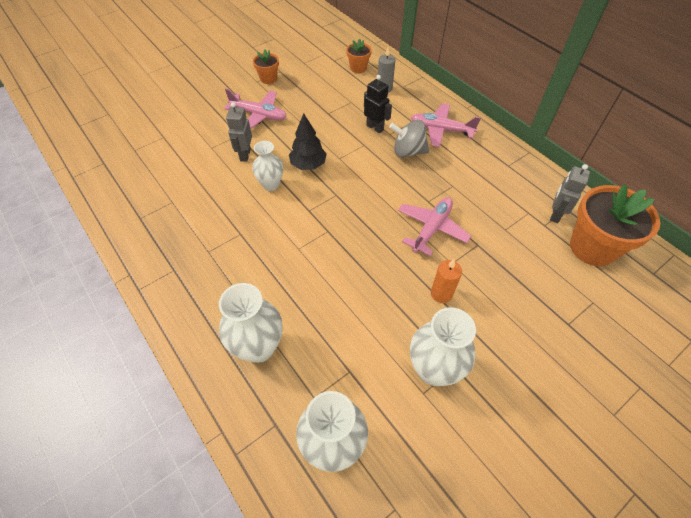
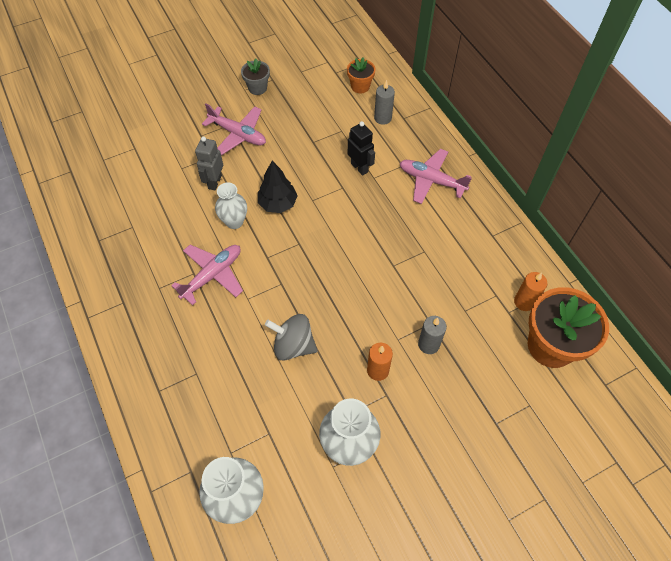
camera: 10 degrees right, 5 degrees up
(259, 347) = (189, 395): white vase -> none
(268, 78) = (257, 88): orange flower pot -> grey flower pot
(408, 151) = (387, 203): grey spinning top -> grey spinning top (293, 345)
(431, 229) = (388, 298): pink plane -> pink plane (212, 275)
(482, 263) = (428, 344): none -> grey candle
(555, 214) = (524, 302): grey robot -> orange candle

